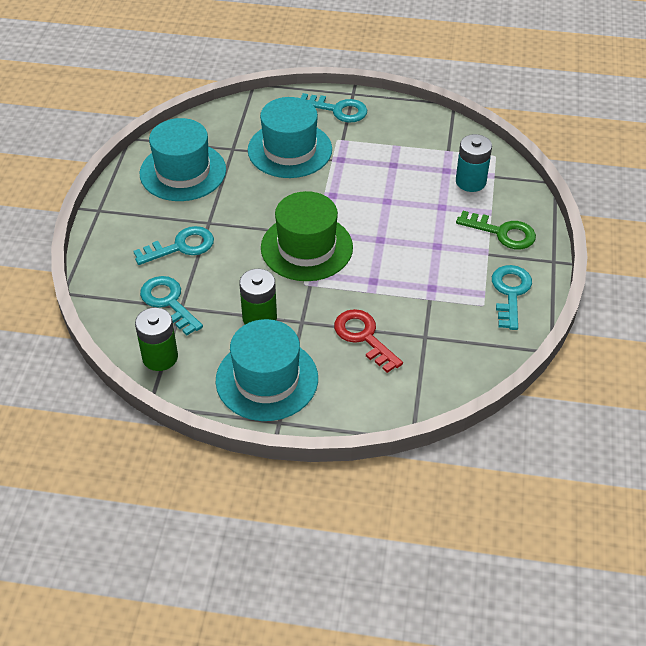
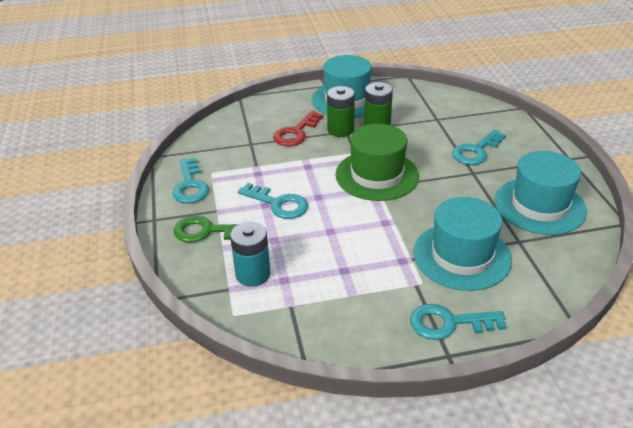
camera: 160 degrees right, 10 degrees down
(160, 357) = (423, 94): green battery -> green battery (340, 130)
(168, 302) = (448, 119): turquoise key -> turquoise key (278, 204)
(363, 337) = (296, 133): red key -> red key turned 90 degrees clockwise

